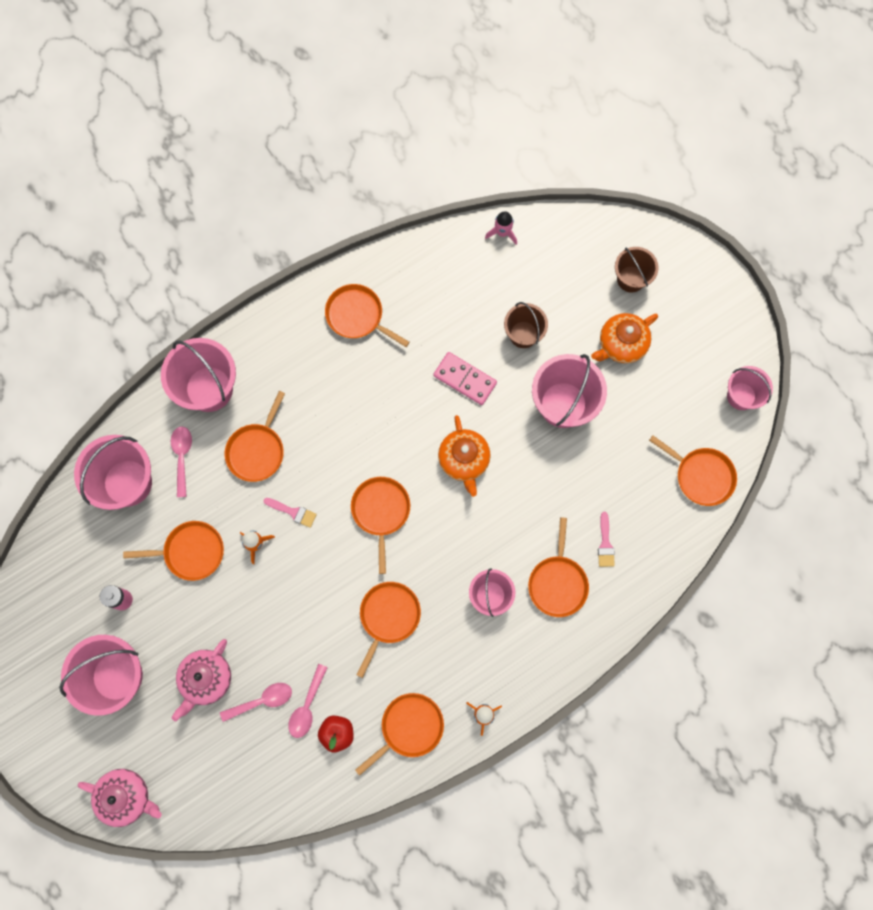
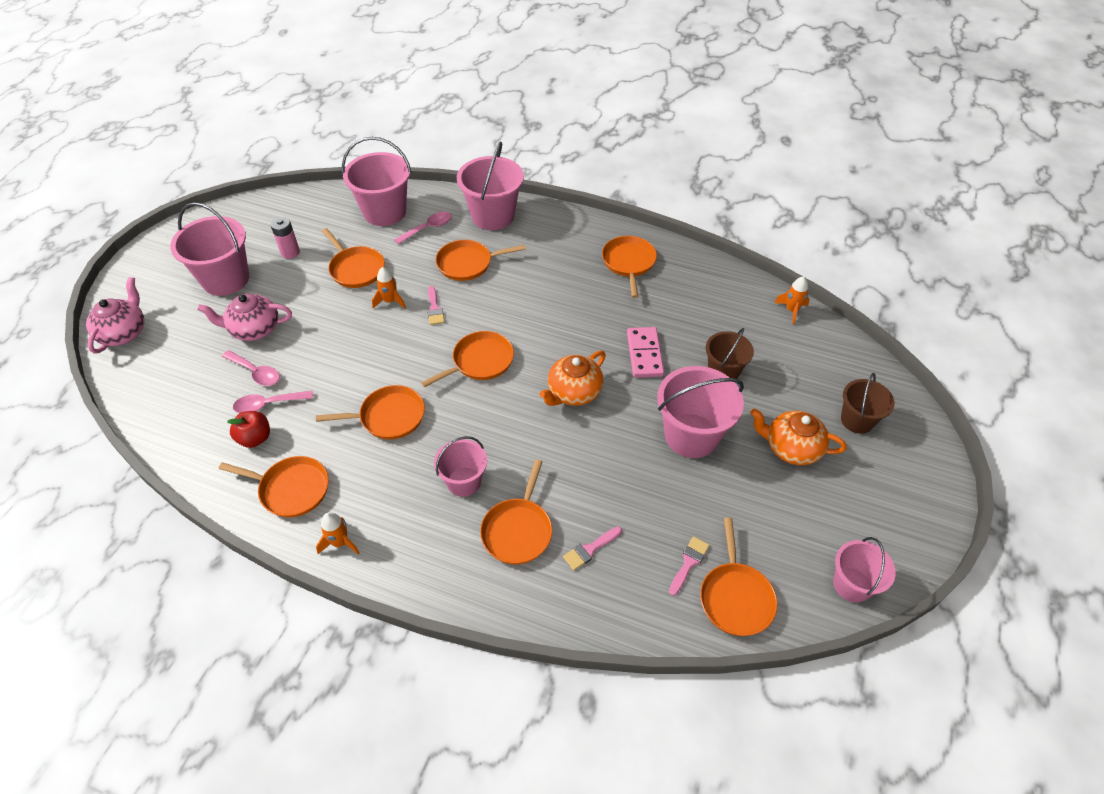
camera: 55 degrees right, 25 degrees down
(126, 796) = (124, 333): pink teapot -> pink teapot turned 150 degrees counterclockwise
(502, 233) = (791, 310): pink rocket -> orange rocket
(558, 583) = (518, 530): orange pan -> orange pan turned 45 degrees counterclockwise
(658, 486) = (689, 563): none -> pink brush

